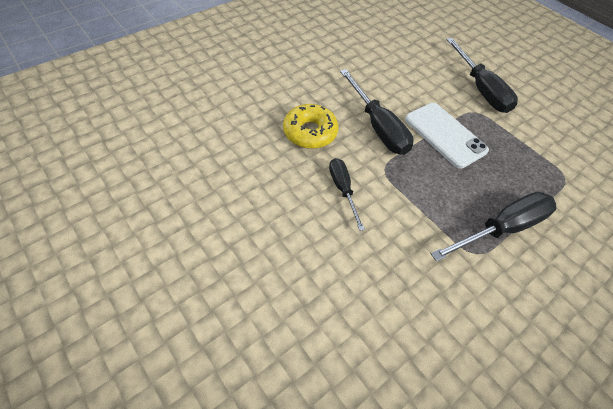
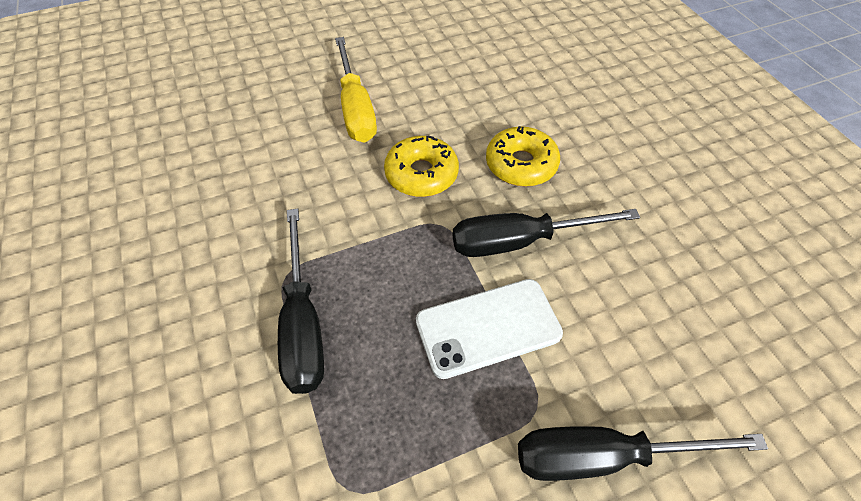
camera: 110 degrees right, 0 degrees up
(278, 261) = (355, 108): none -> yellow screwdriver
(342, 189) = (421, 174): black screwdriver -> yellow donut

